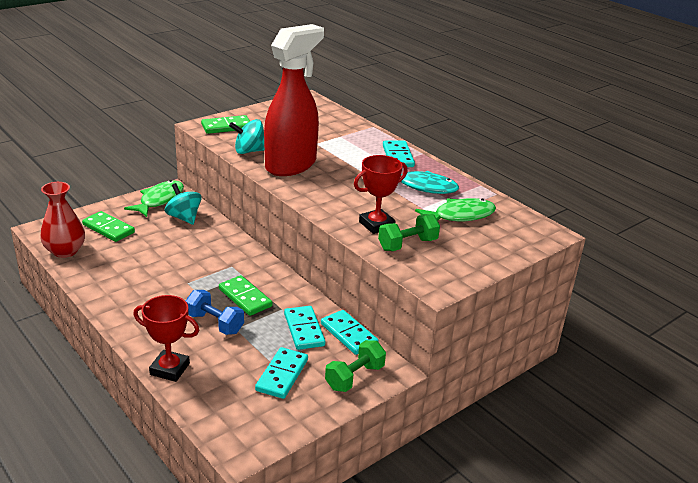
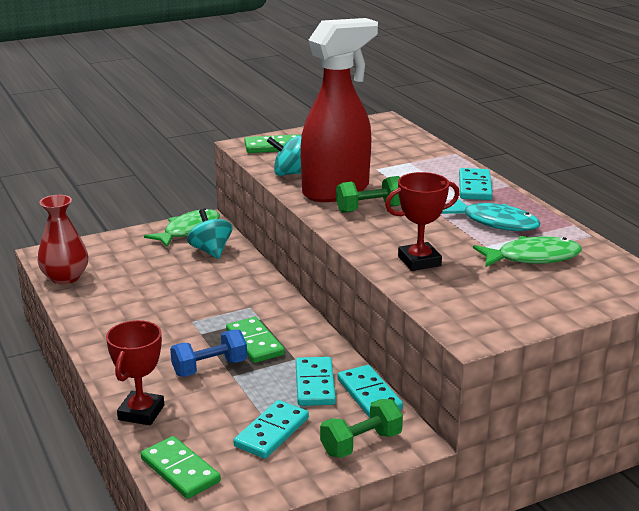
camera: 15 degrees right, 5 degrees down
(108, 228) = (121, 257): green domino -> green domino (180, 470)
(169, 369) = (141, 412): red trophy -> red trophy turned 75 degrees clockwise
(215, 323) = (209, 368): blue dumbbell -> blue dumbbell turned 75 degrees counterclockwise
(407, 244) = (451, 285): green dumbbell -> green dumbbell (369, 209)

